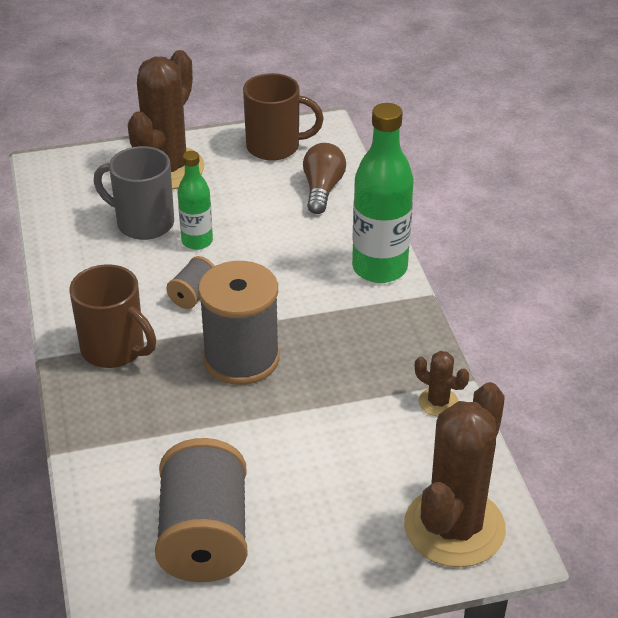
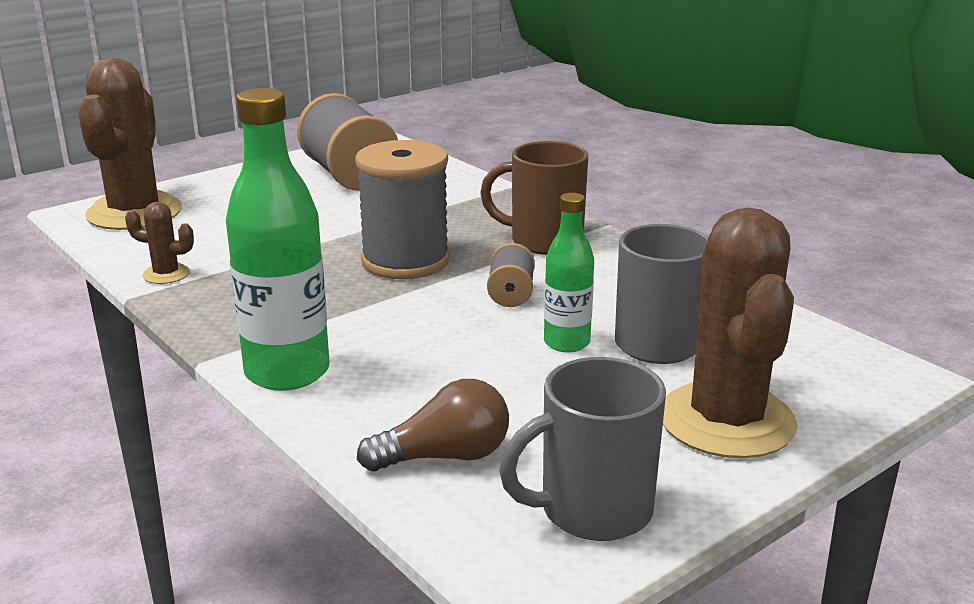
camera: 155 degrees right, 15 degrees down
(275, 147) = (592, 511): brown mug -> grey mug
(322, 189) = (444, 456): brown light bulb -> brown light bulb turned 90 degrees counterclockwise

